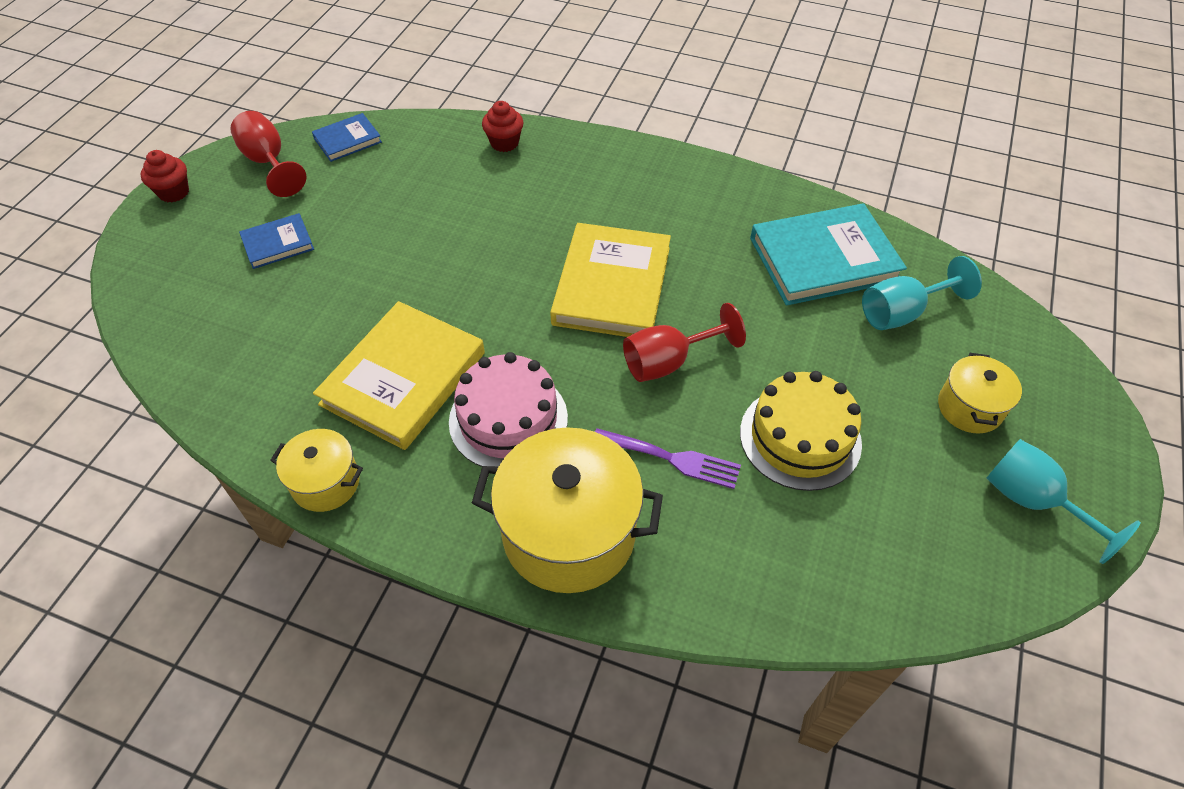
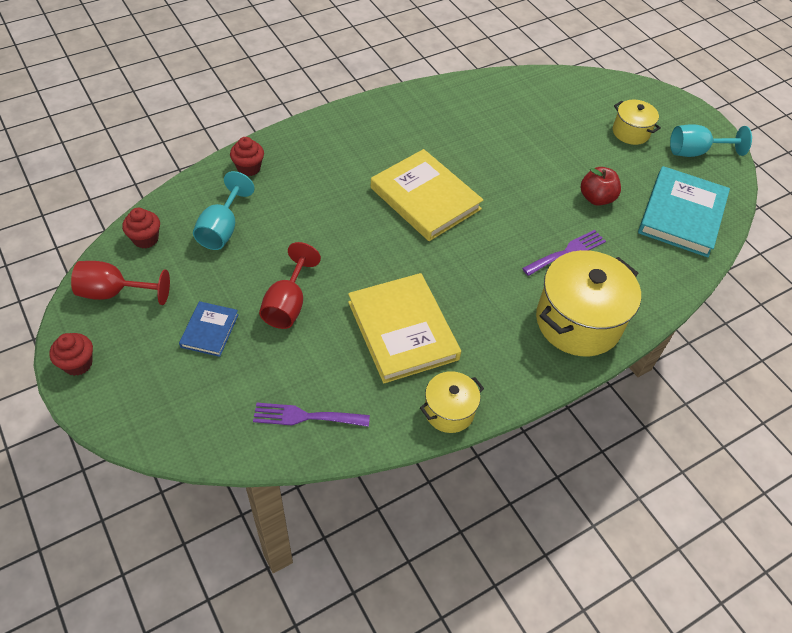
camera: 55 degrees left, 0 degrees up
(229, 371) = (305, 416): none -> purple fork
(347, 140) = (145, 239): blue book -> red cupcake
(508, 419) = (480, 301): pink cake -> none
(668, 362) = (503, 212): red goblet -> red goblet (288, 304)
(800, 437) = (596, 198): yellow cake -> red apple
(824, 259) = (493, 110): turquoise book -> turquoise book (682, 215)
(902, 313) = (555, 111): turquoise goblet -> turquoise goblet (222, 229)

